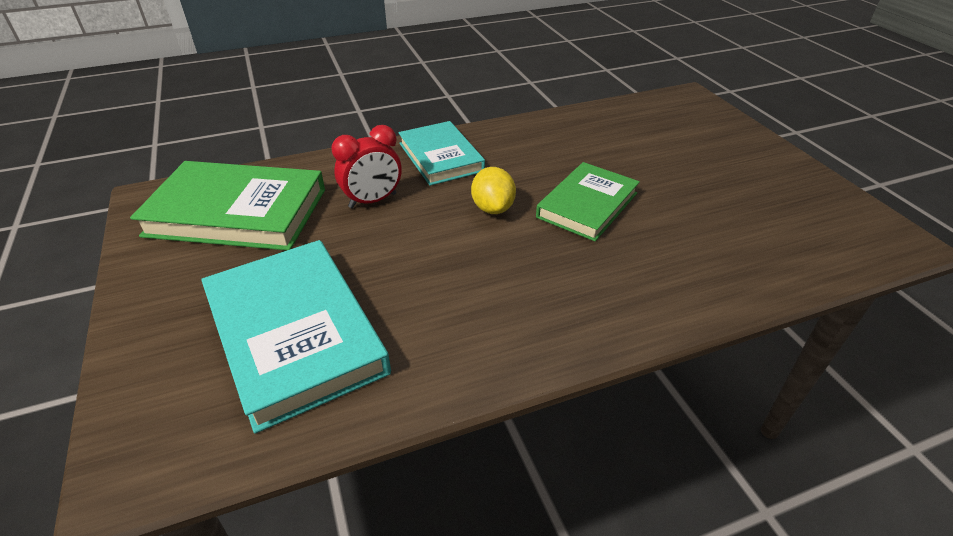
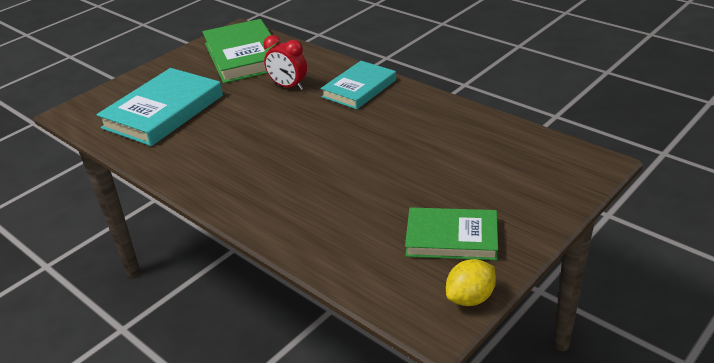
camera: 65 degrees right, 5 degrees down
(493, 208) = (315, 126): yellow lemon -> yellow lemon (470, 298)
(587, 205) = (351, 159): green book -> green book (451, 238)

